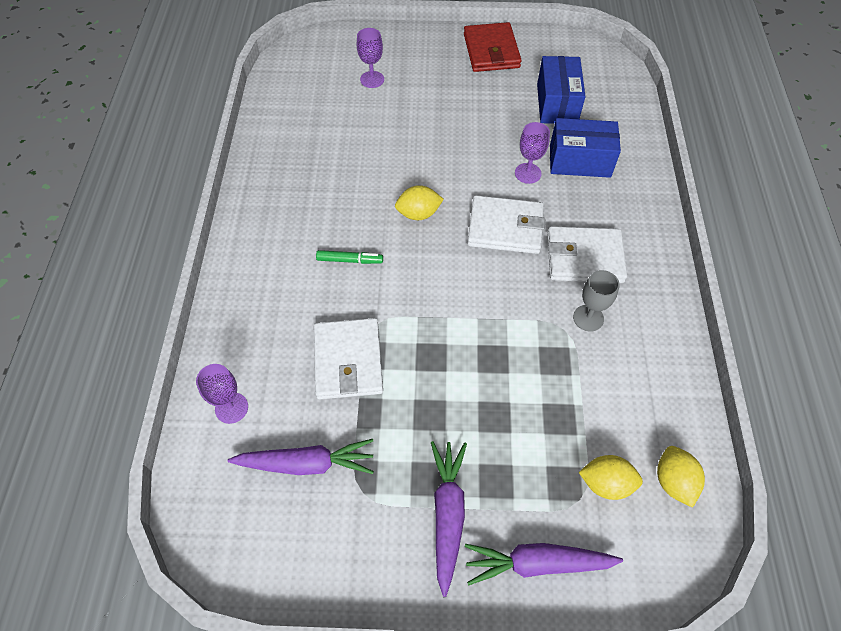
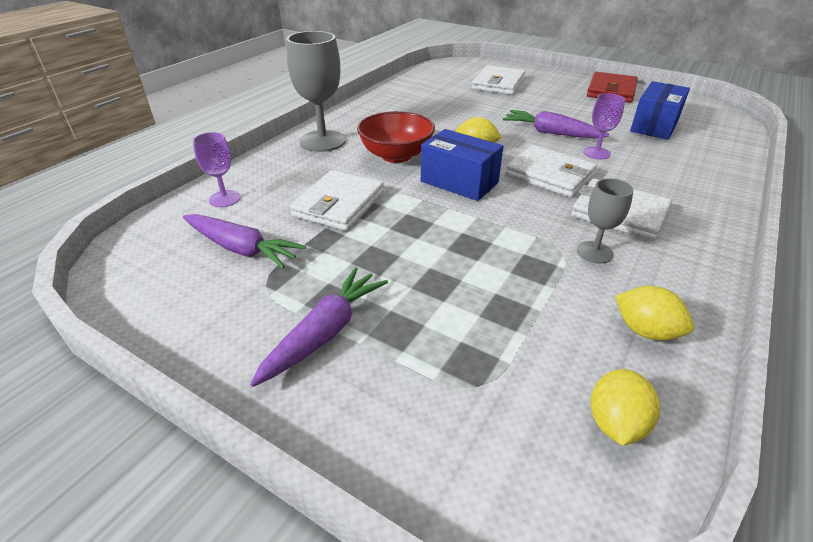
camera: 30 degrees right, 20 degrees down
(257, 269) = (322, 141): none -> grey goblet
(350, 260) = (396, 155): green marker -> red bowl
(372, 79) = (498, 84): purple goblet -> white wallet
(537, 563) = (381, 418): purple carrot -> purple carrot (551, 133)
(579, 161) = (655, 159): blue box -> blue box (459, 182)
(606, 483) = (521, 385): yellow lemon -> yellow lemon (645, 331)

